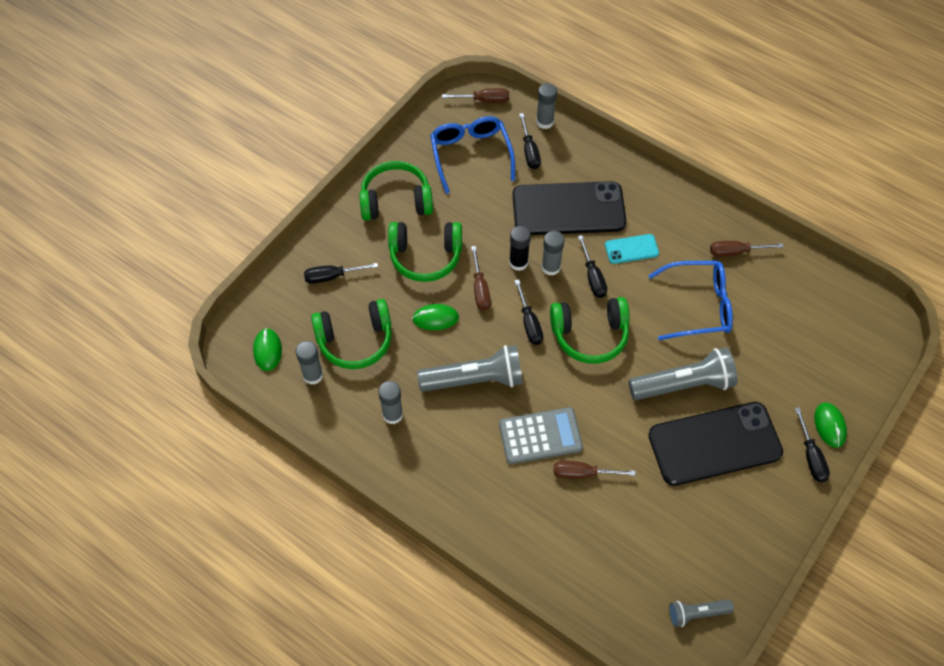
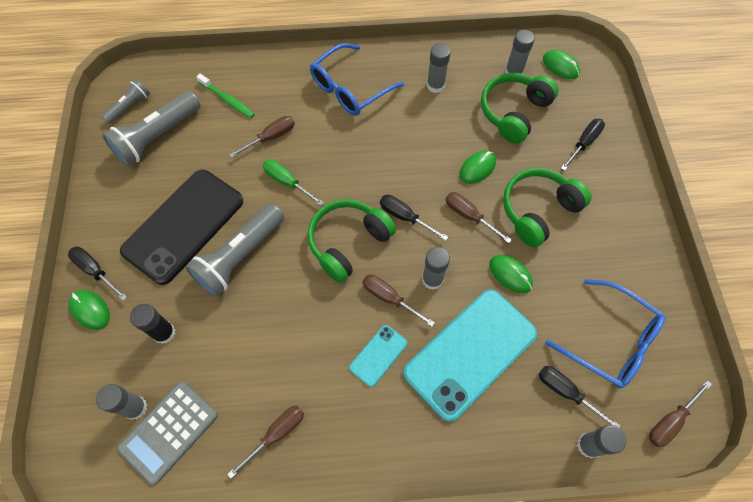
camera: 140 degrees right, 5 degrees up
(396, 200) = (616, 241): green headphones -> none
(474, 380) = (404, 145): grey flashlight -> grey flashlight (157, 137)
(492, 232) = (510, 274): none -> green mouse
(518, 262) = (462, 263): black glue stick -> black glue stick (164, 333)
(540, 436) = (322, 141): grey calculator -> grey calculator (169, 432)
(568, 209) = (470, 353): black phone -> turquoise phone
(593, 277) = (389, 298): black screwdriver -> brown screwdriver
(594, 547) = (227, 100): none -> green toothbrush
(600, 420) = (287, 182): none -> green screwdriver
(698, 306) = (275, 342): blue glasses -> blue glasses (350, 88)
(826, 331) = (135, 407): none -> grey glue stick

